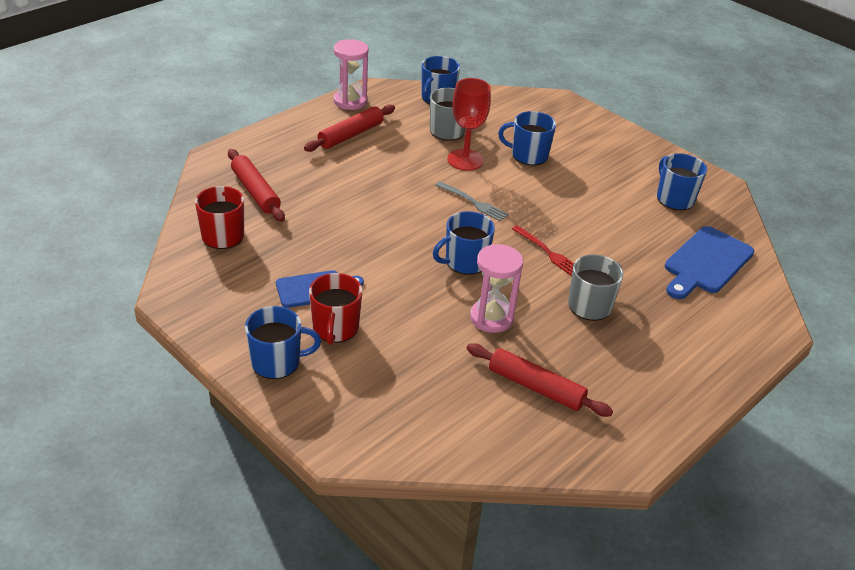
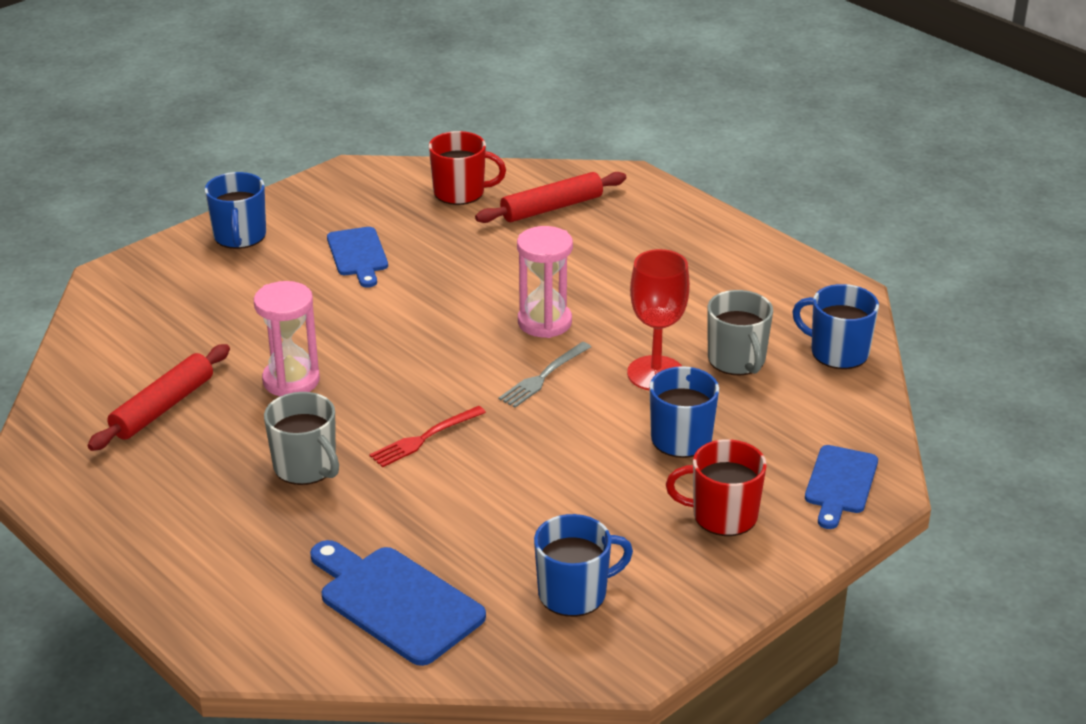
camera: 95 degrees right, 5 degrees down
(335, 328) = (288, 270): red mug -> red mug (723, 515)
(350, 101) = (800, 271): pink hourglass -> pink hourglass (544, 322)
(351, 135) = (703, 273): red rolling pin -> none
(465, 262) = (405, 364): blue mug -> none
(558, 110) = (840, 483): none -> blue cutting board

